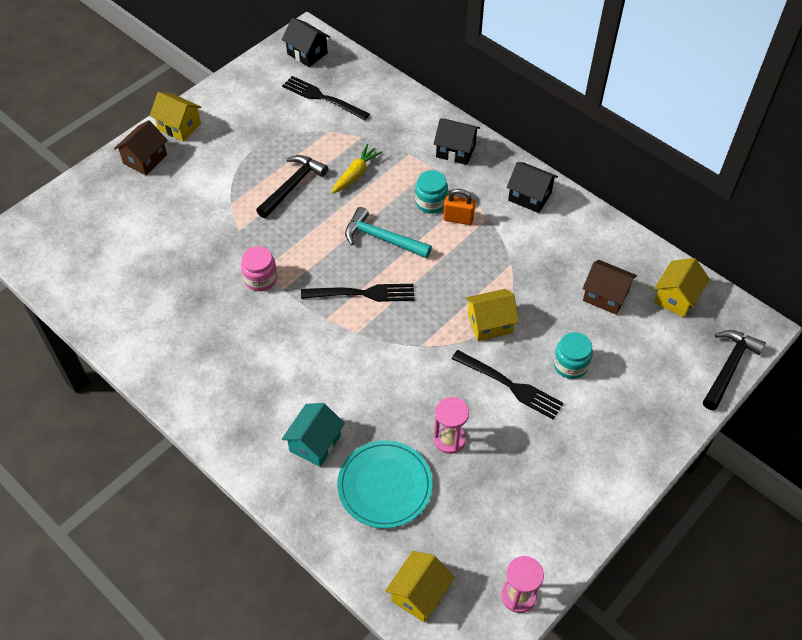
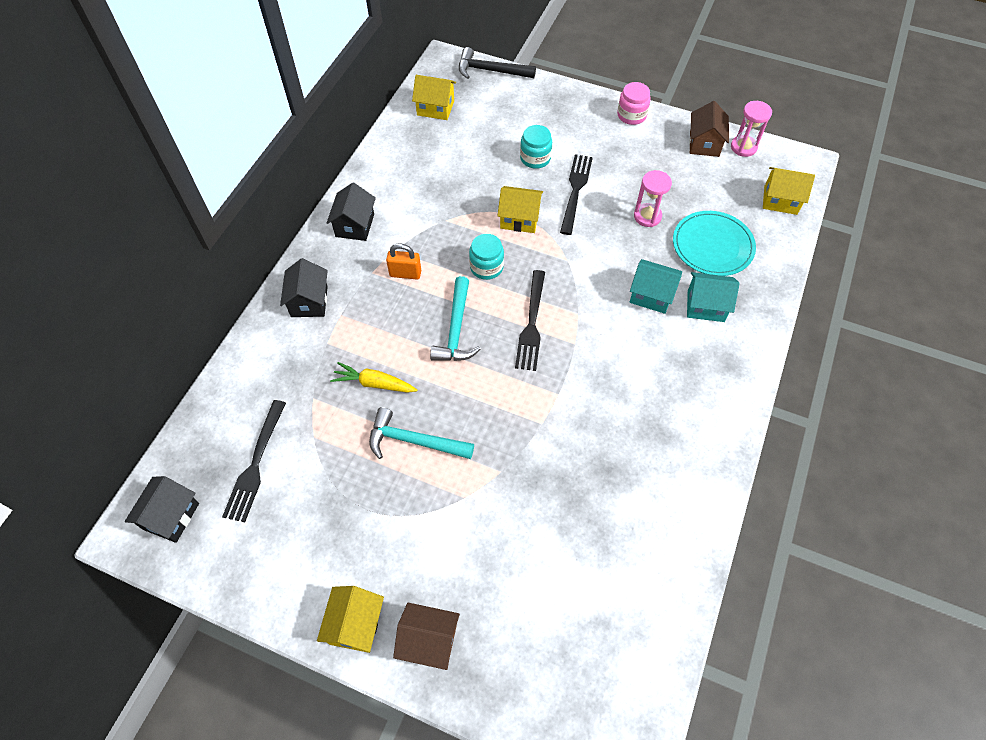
camera: 110 degrees left, 5 degrees up
(260, 279) = (555, 421): pink jar -> pink jar (631, 115)
(292, 186) = (414, 441): black hammer -> turquoise hammer
(349, 400) = (651, 295): none -> turquoise house
(362, 293) = (531, 323): black fork -> black fork turned 150 degrees counterclockwise
(431, 202) = (391, 302): turquoise jar -> turquoise jar (486, 267)
(458, 219) = (405, 274): orange padlock -> orange padlock turned 75 degrees counterclockwise
(490, 323) = (519, 219): yellow house -> yellow house turned 45 degrees counterclockwise
(605, 296) = (453, 150): brown house -> brown house (704, 143)

